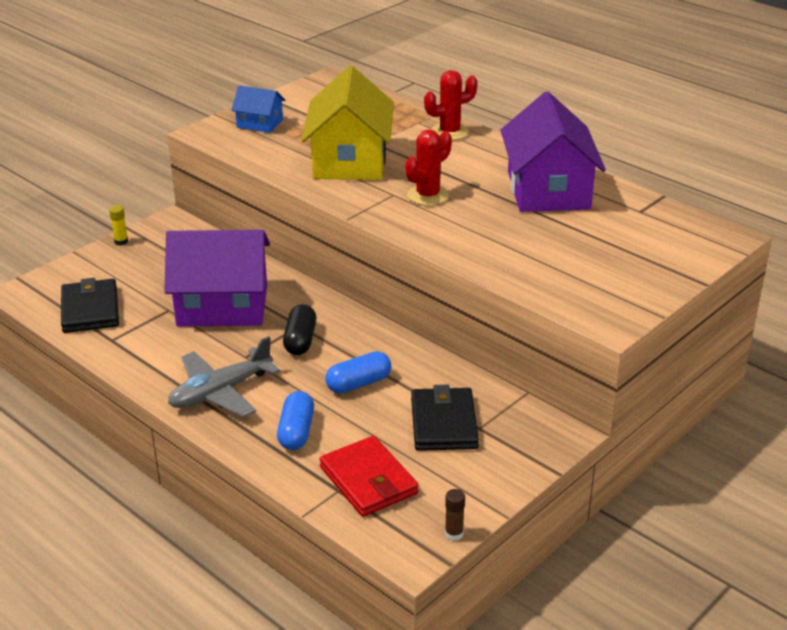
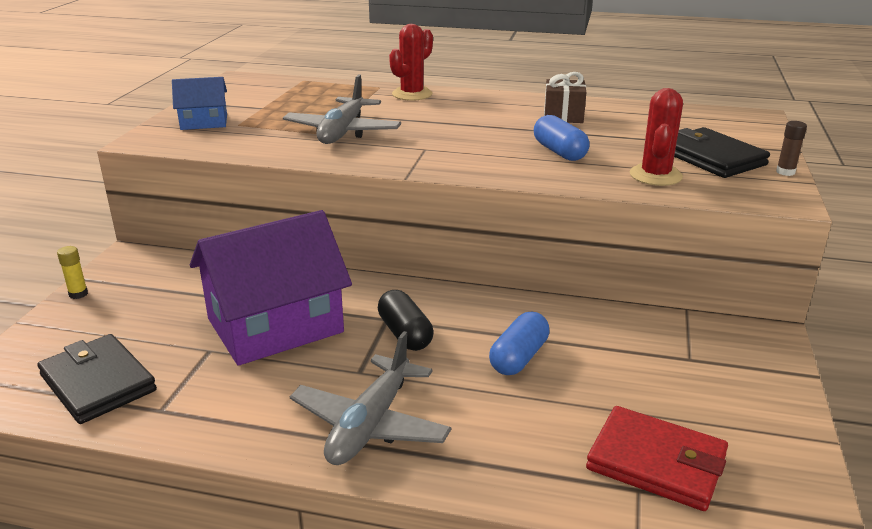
camera: 30 degrees left, 5 degrees down
(296, 432) = (512, 437): blue capsule -> blue capsule (559, 152)
(350, 160) = (343, 132): yellow house -> grey plane
(428, 195) = (461, 142): red cactus -> red cactus (655, 175)
(444, 423) = (652, 367): black wallet -> black wallet (712, 158)
(454, 534) = (817, 487): brown glue stick -> brown glue stick (785, 172)
(548, 190) = (563, 116): purple house -> brown gift

